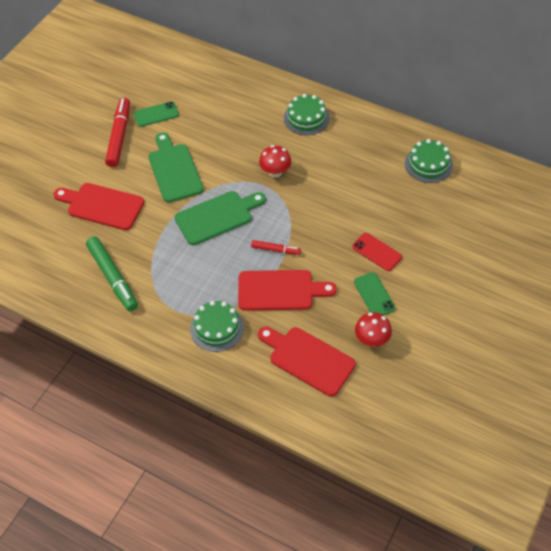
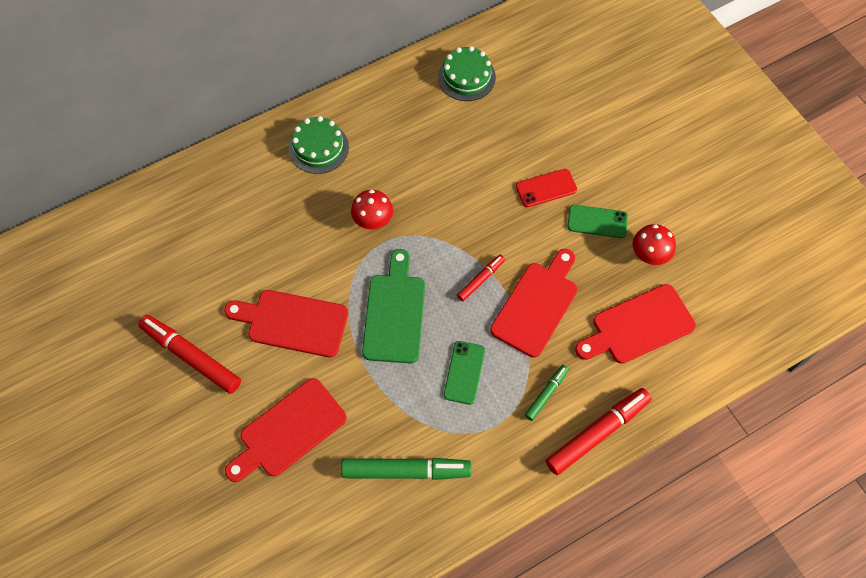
camera: 60 degrees left, 10 degrees up
(156, 114) = (188, 297): green phone -> green phone (464, 372)
(174, 170) = (293, 323): green cutting board -> red cutting board
(207, 372) = (597, 433): none -> red marker
(217, 328) = (546, 394): green cake -> green marker

